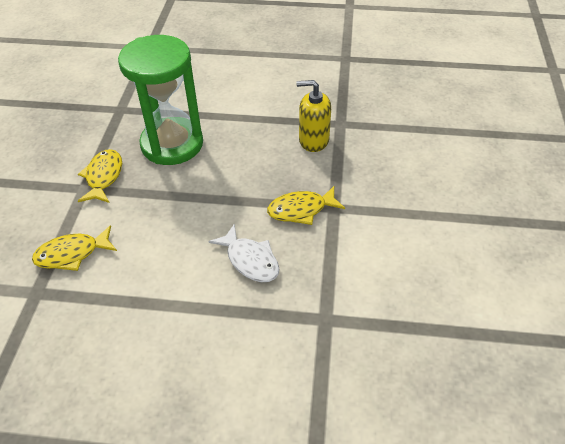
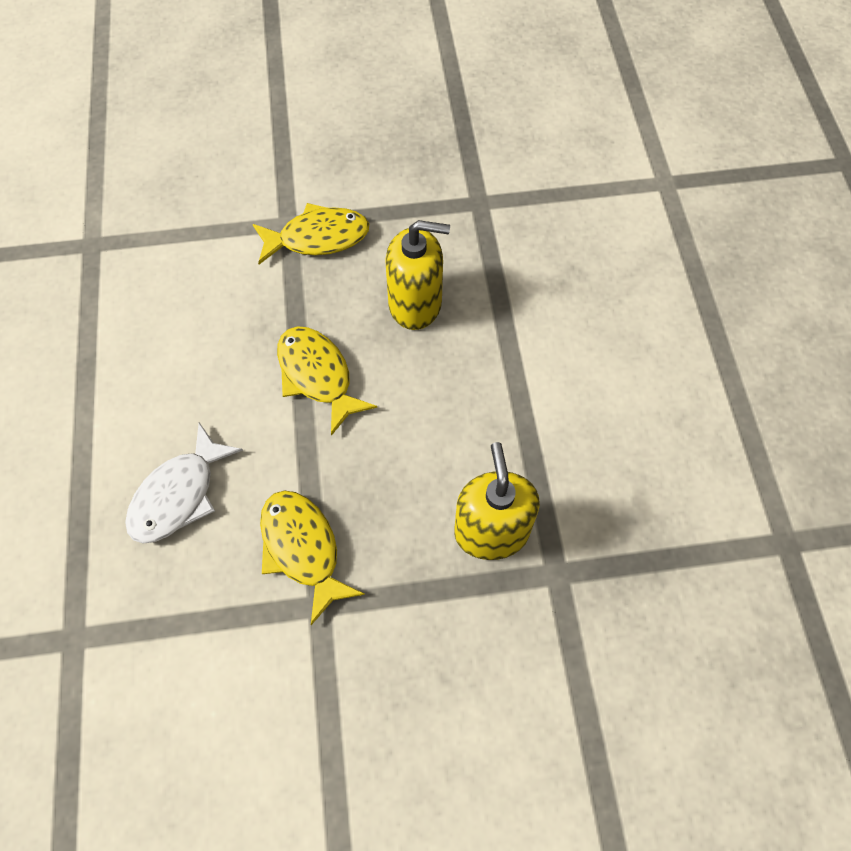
camera: 75 degrees right, 15 degrees up
(72, 254) = (161, 257): yellow fish -> yellow fish (317, 376)
(172, 144) = (415, 304): green hourglass -> yellow soap dispenser

